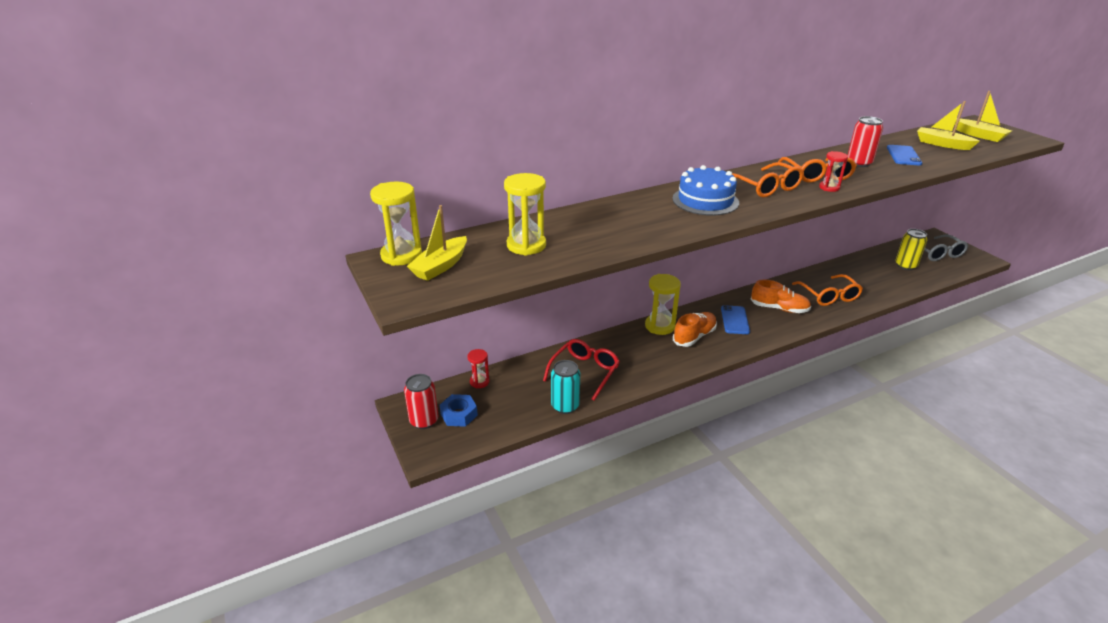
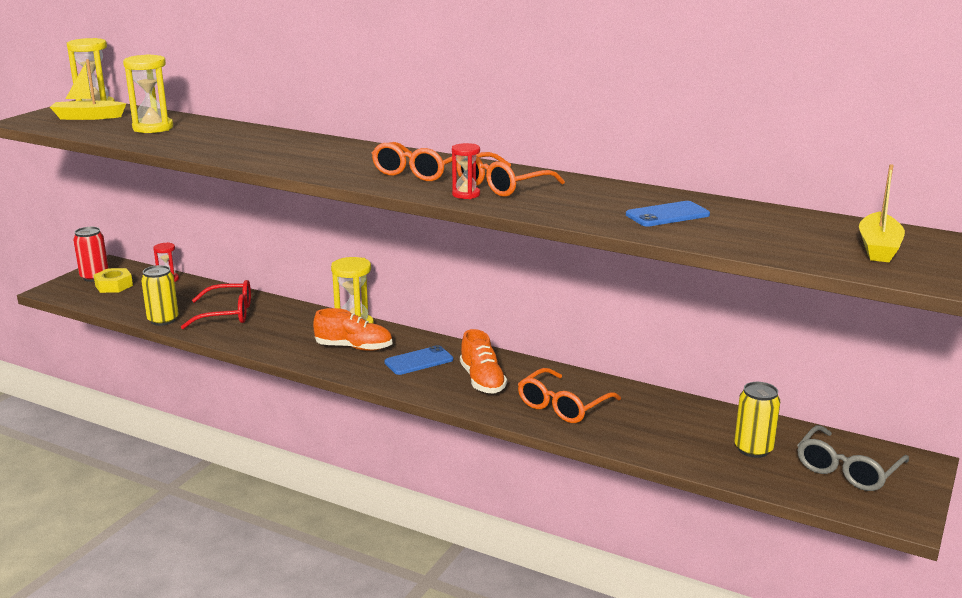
camera: 55 degrees right, 10 degrees down
(459, 414) = (114, 285): blue nut -> yellow nut
(565, 406) = (163, 320): turquoise can -> yellow can
(705, 200) = (340, 158): blue cake -> none
(859, 163) = (586, 198): red can -> none
(942, 144) = (773, 230): yellow boat -> none

